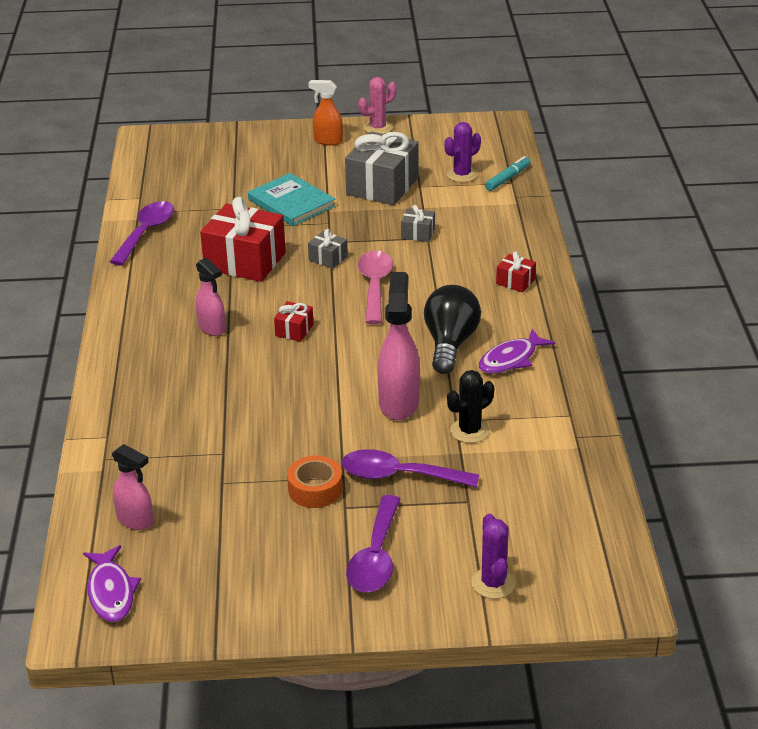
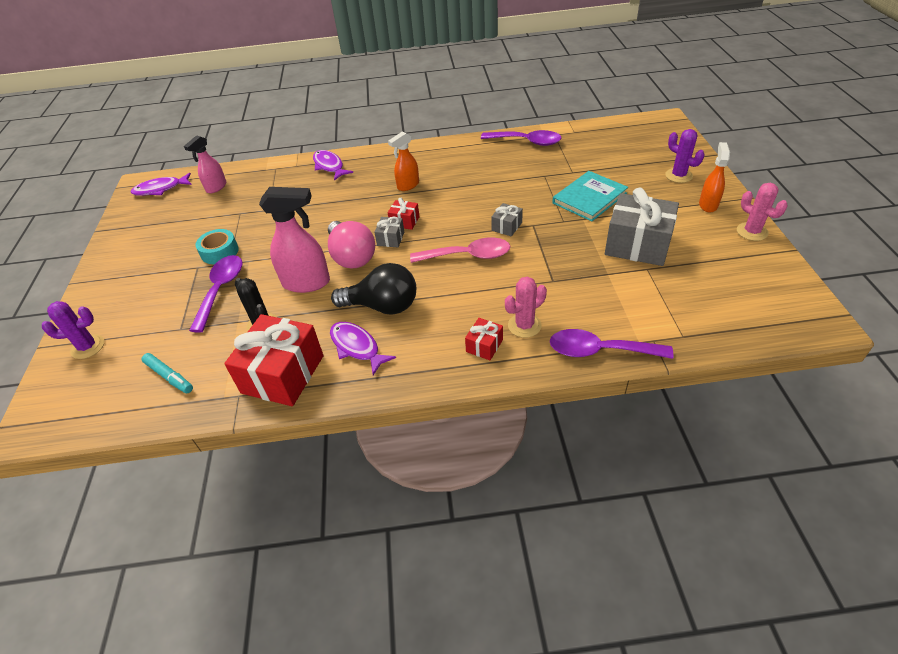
camera: 90 degrees right, 10 degrees up
(126, 401) = (329, 166): none -> purple fish
(212, 328) = (408, 185): pink spray bottle -> orange spray bottle
(245, 261) = (496, 187): red gift -> red gift (283, 374)
(315, 489) = (219, 252): orange tape -> turquoise tape
(355, 370) = (351, 256): none -> pink light bulb
(375, 557) = (142, 286): purple spoon -> purple spoon (599, 350)
(418, 233) = (558, 274): grey gift -> grey gift (390, 239)
(462, 175) = (682, 296): purple cactus -> purple cactus (678, 175)
(490, 258) = (524, 325): none -> pink cactus
(507, 178) = (690, 332): turquoise marker -> turquoise marker (169, 377)

